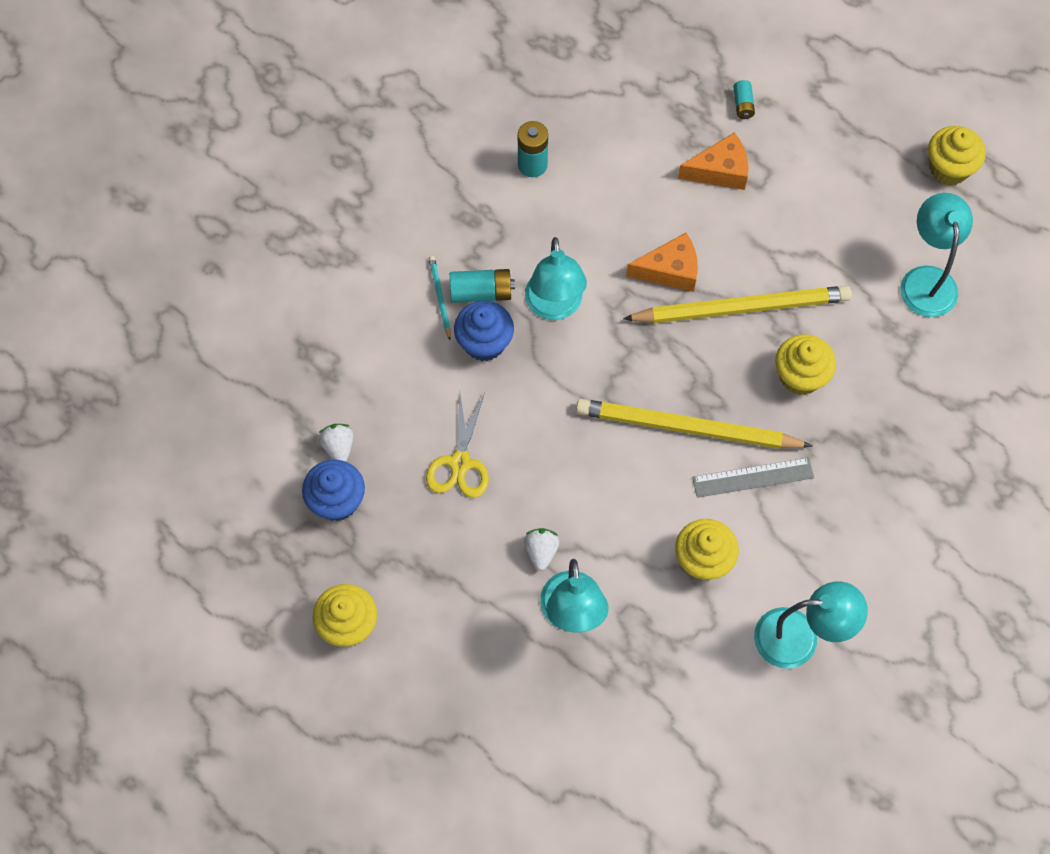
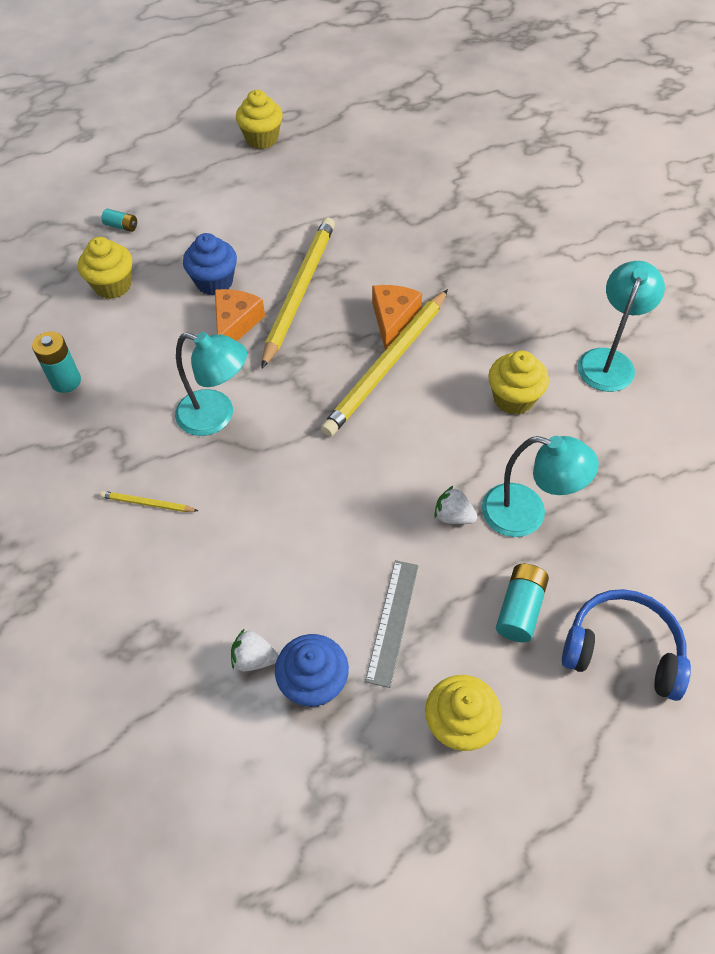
camera: 65 degrees left, 10 degrees down
(440, 297) = (147, 504): turquoise pencil -> yellow pencil
(460, 463) = (330, 551): yellow scissors -> none
(469, 736) = (622, 649): none -> blue headphones
(481, 292) = (165, 467): turquoise battery -> turquoise battery (519, 609)
(484, 343) = (218, 484): blue cupcake -> blue cupcake (214, 282)
(720, 170) = (168, 260): orange cheese -> orange cheese (393, 319)
(753, 477) = (454, 339): grey ruler -> grey ruler (392, 621)
(800, 376) = (380, 278): yellow cupcake -> yellow cupcake (113, 285)
(927, 280) = (343, 181): turquoise lamp -> none

